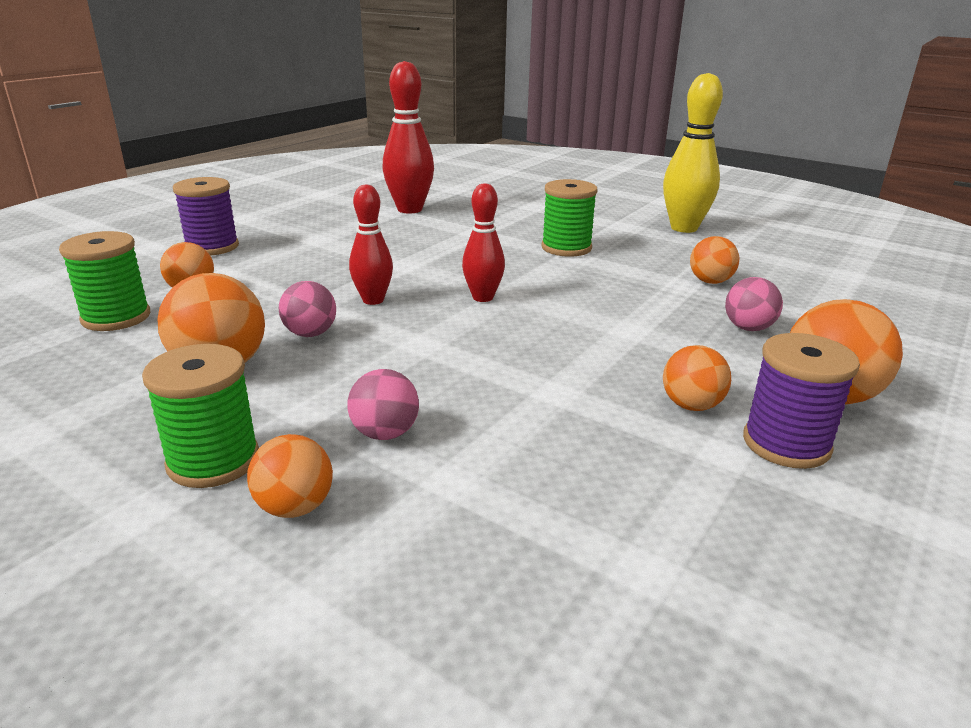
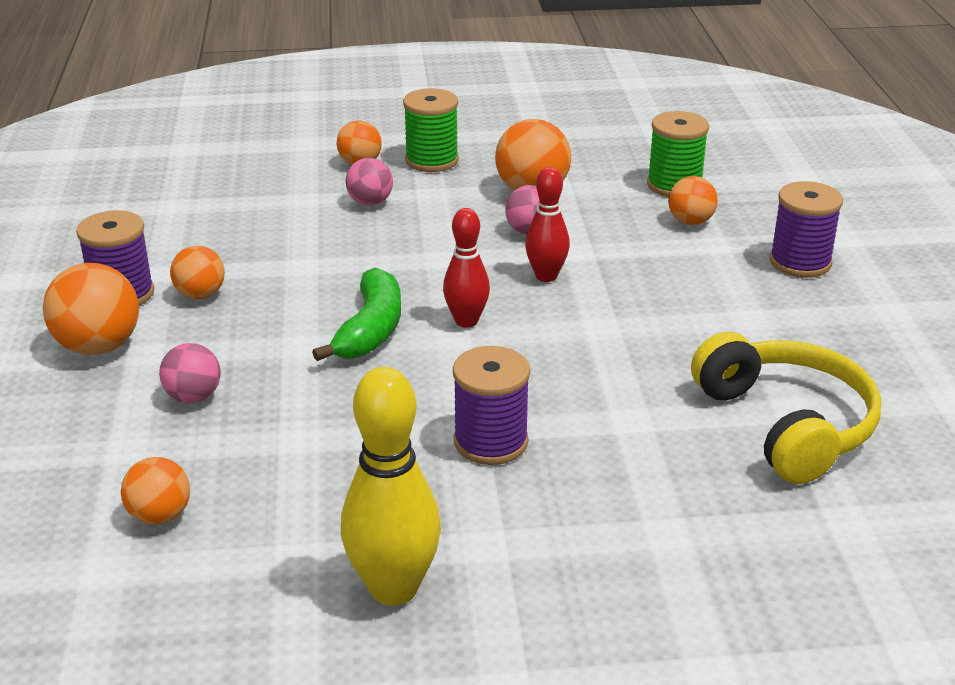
camera: 140 degrees right, 5 degrees up
(409, 209) = (786, 424): red bowling pin -> yellow headphones
(561, 318) = (371, 329): none -> green banana
(566, 248) = (490, 442): green spool -> purple spool
(710, 282) = (271, 458): orange ball -> orange ball (160, 516)

